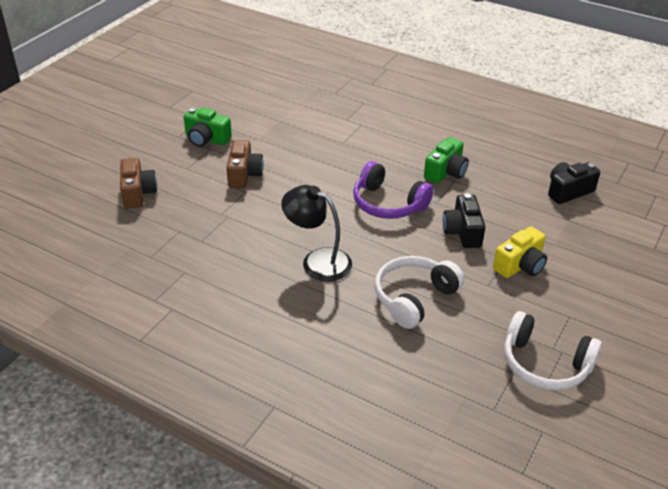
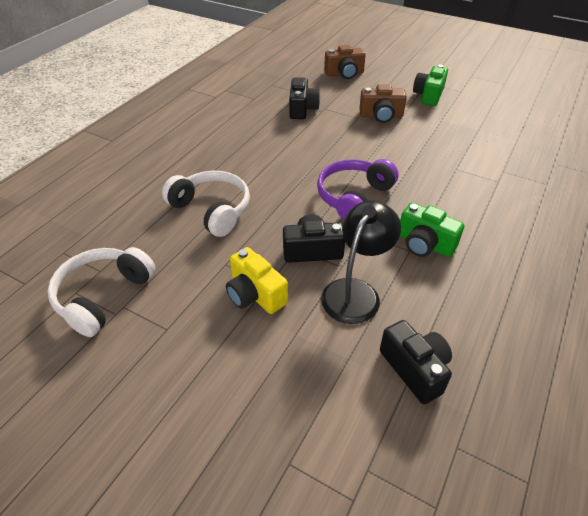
camera: 90 degrees right, 5 degrees up
(219, 231) = (302, 109): none -> black camera
(317, 261) = (265, 156): black lamp -> black lamp (355, 292)

